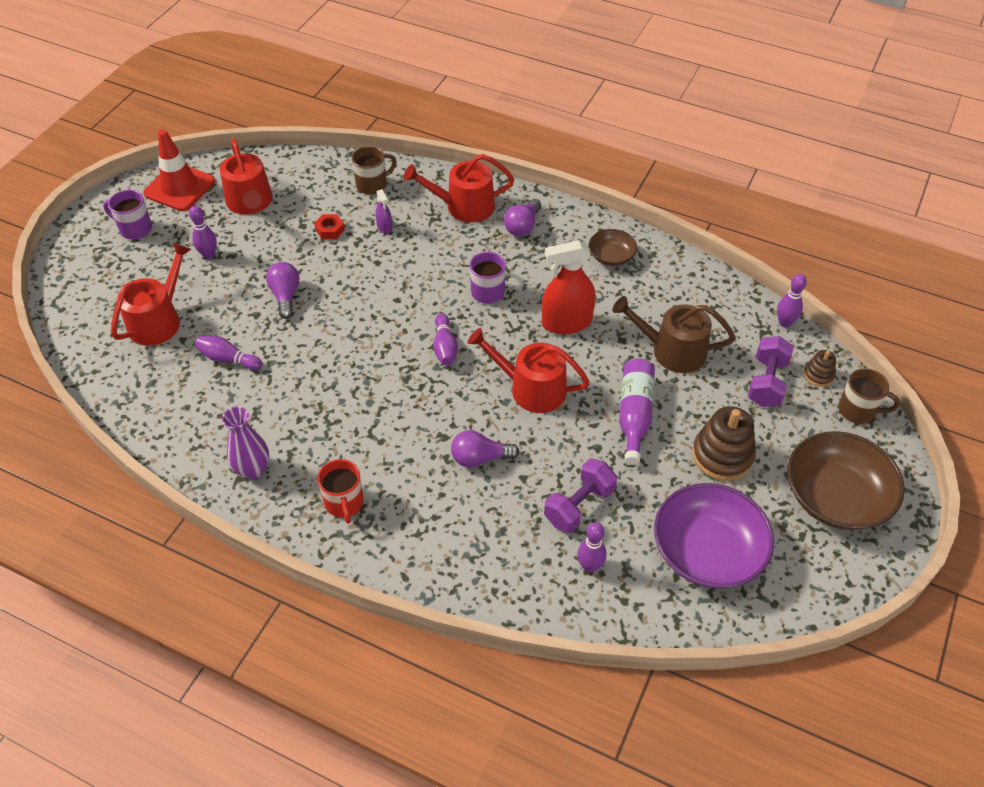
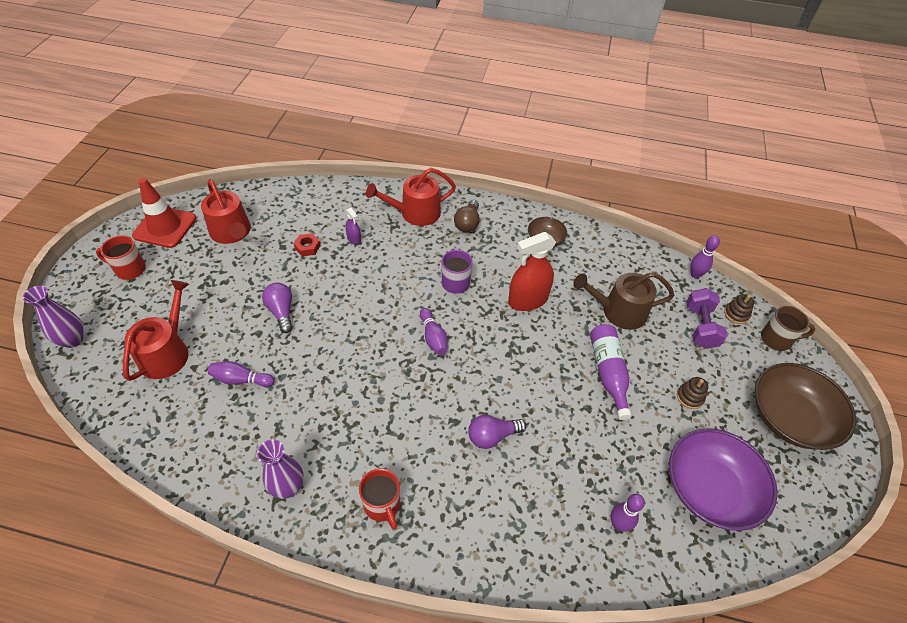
camera: 15 degrees left, 0 degrees up
(67, 294) = (73, 340): none -> purple vase
(135, 229) = (129, 269): purple mug -> red mug
(209, 255) = (203, 284): purple bowling pin -> none
(372, 185) = (335, 204): brown mug -> none
(522, 226) = (467, 223): purple light bulb -> brown light bulb
(531, 388) = (516, 363): red watering can -> none
(579, 505) = (590, 466): purple dumbbell -> none
(722, 455) = (690, 397): brown stacking toy -> brown stacking toy, size x0.52

